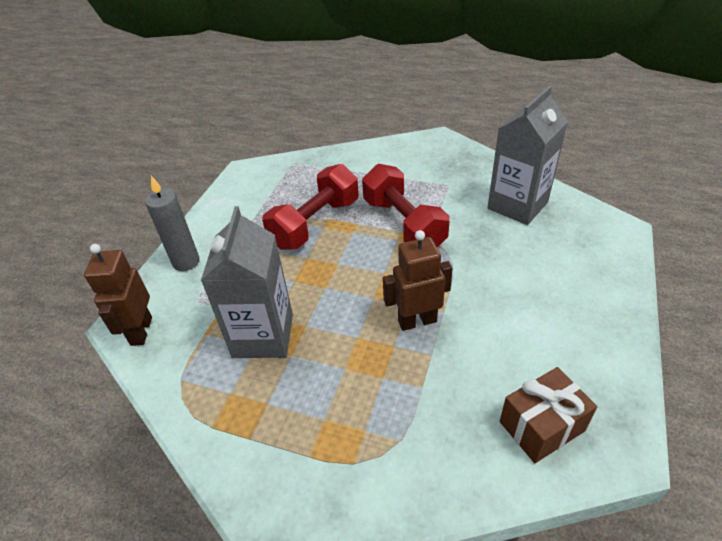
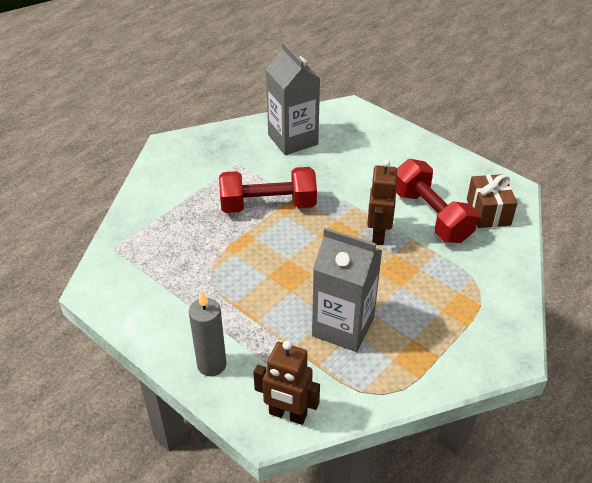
camera: 70 degrees left, 0 degrees up
(315, 223) = (225, 258): red dumbbell -> red dumbbell (431, 216)

